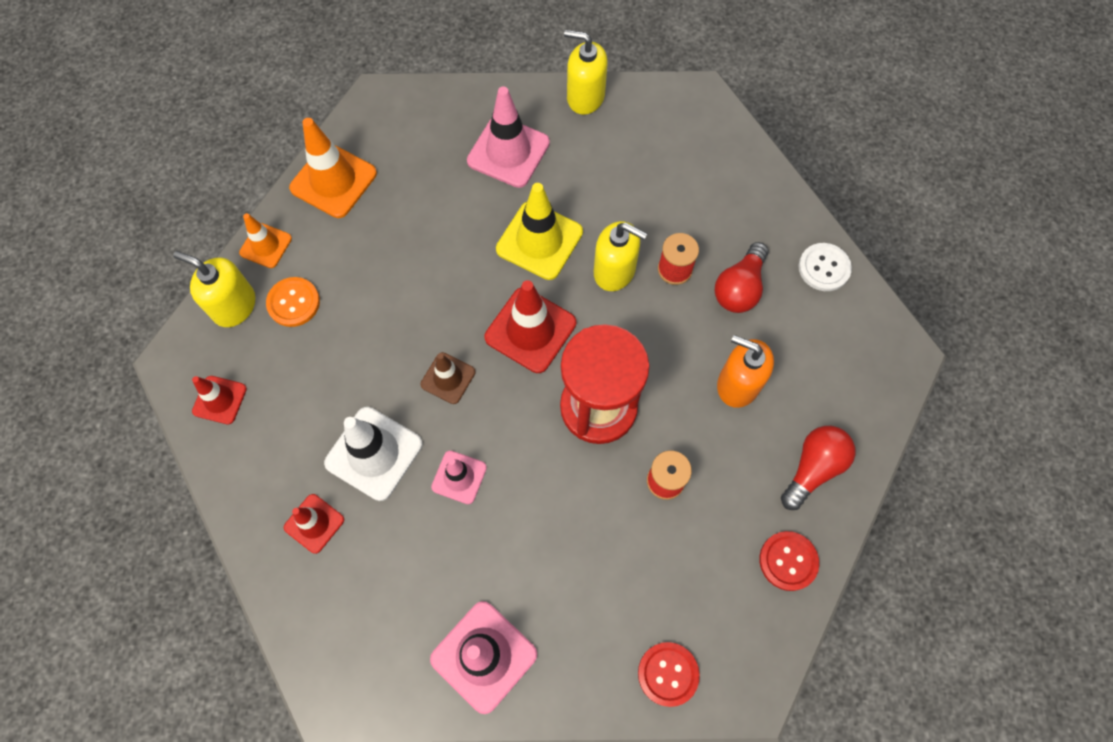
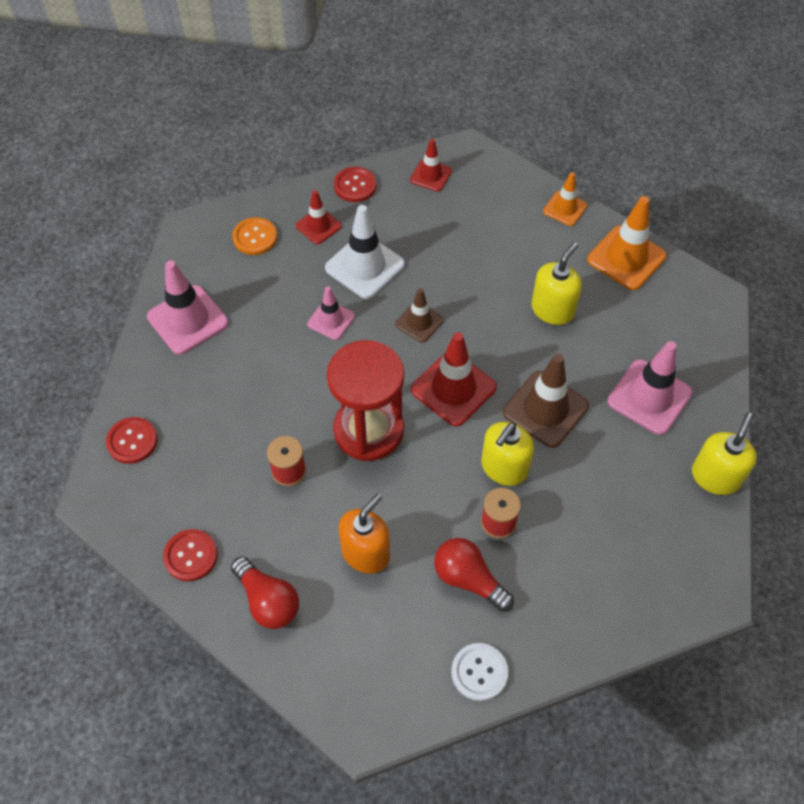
camera: 100 degrees right, 10 degrees down
(234, 306) = (511, 186): yellow soap dispenser -> yellow soap dispenser (552, 310)
(242, 491) = (355, 186): none -> red button
(293, 303) = (508, 224): orange button -> orange button (255, 237)
(539, 241) = (545, 409): yellow traffic cone -> brown traffic cone

